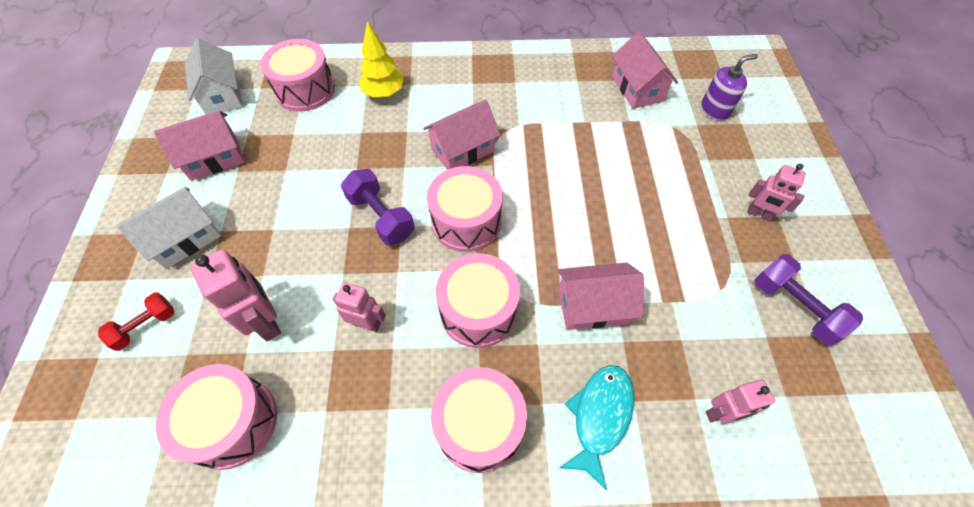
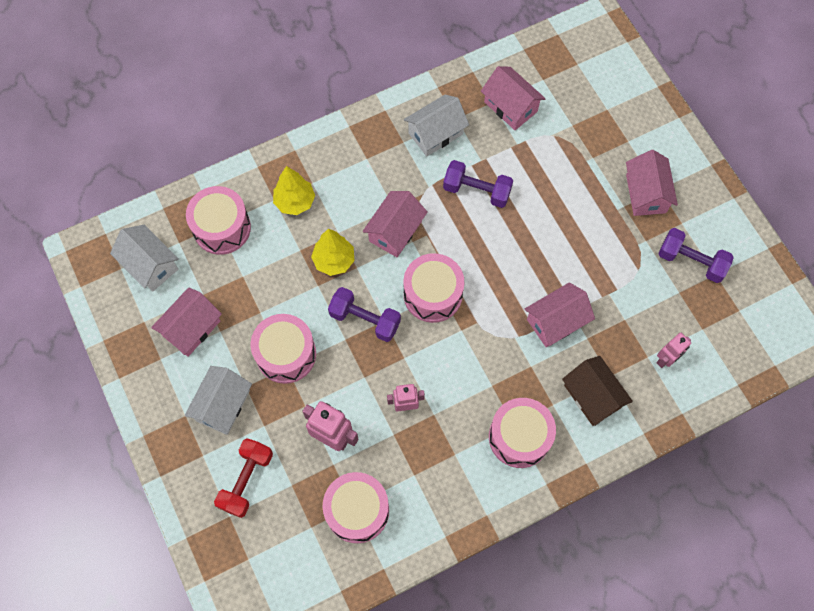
camera: 25 degrees left, 10 degrees up
(146, 326) = (246, 480): red dumbbell -> red dumbbell, size x1.51
(386, 153) = (334, 260): none -> yellow tree
(478, 310) = (478, 360): pink drum -> pink drum (286, 354)
(550, 85) = (435, 133): none -> white house
(566, 145) = (476, 191): none -> purple dumbbell
(600, 417) = (592, 396): turquoise fish -> brown house
(715, 109) = (581, 103): purple soap dispenser -> none
(759, 214) = (646, 194): pink robot -> pink house

